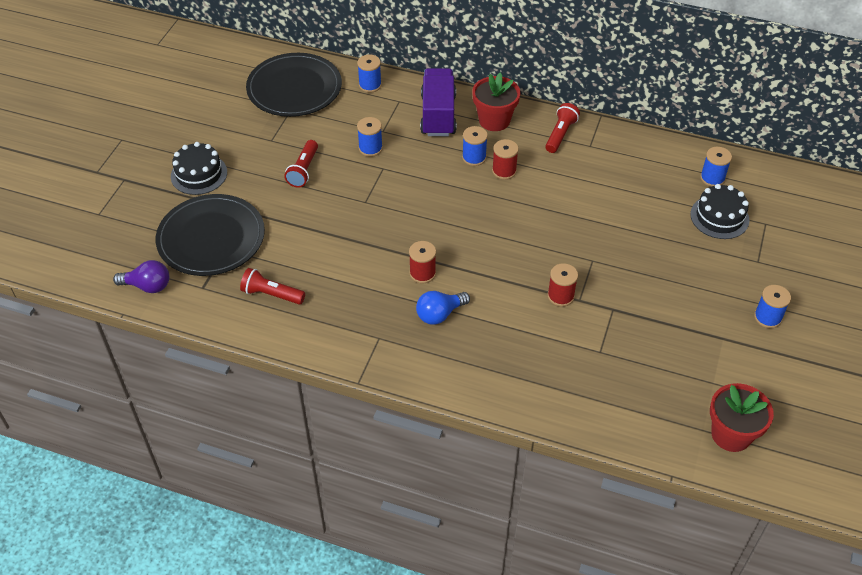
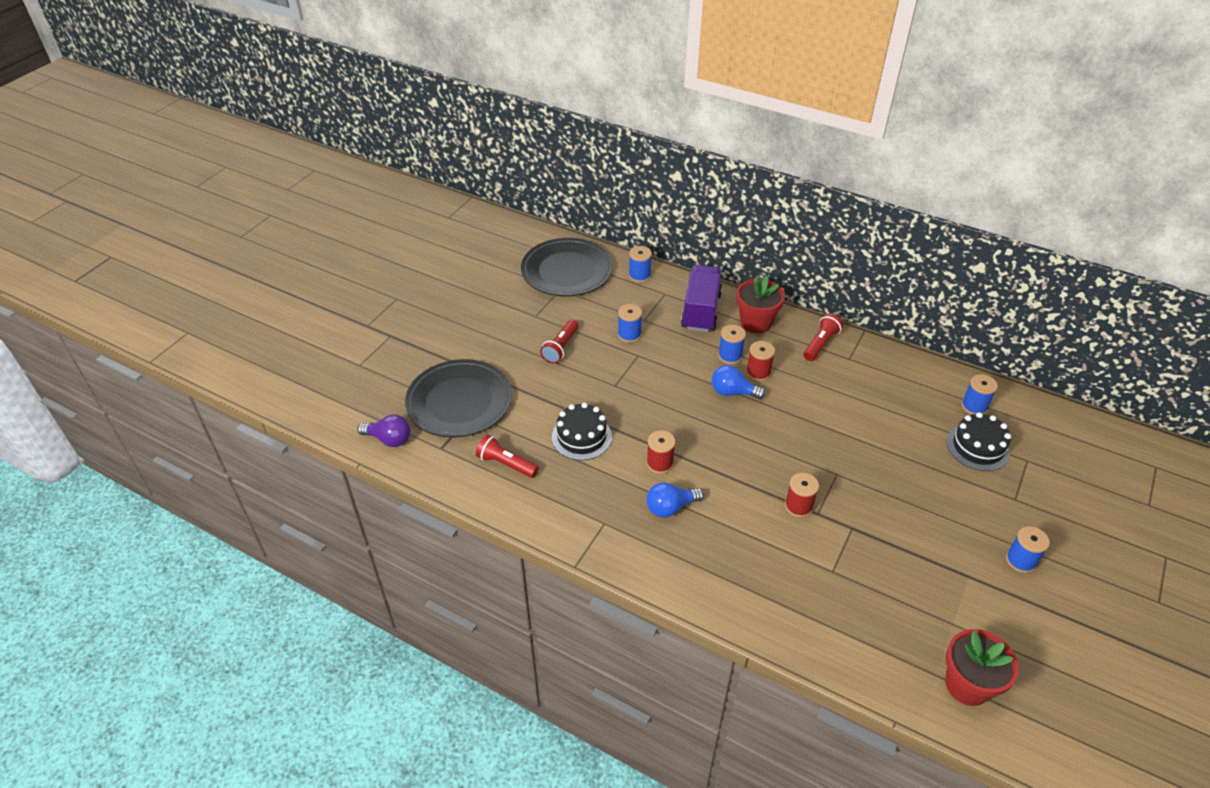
camera: 10 degrees right, 5 degrees down
(199, 174) = (461, 339): black cake -> black cake (581, 437)
(482, 194) = (733, 392): none -> blue light bulb

